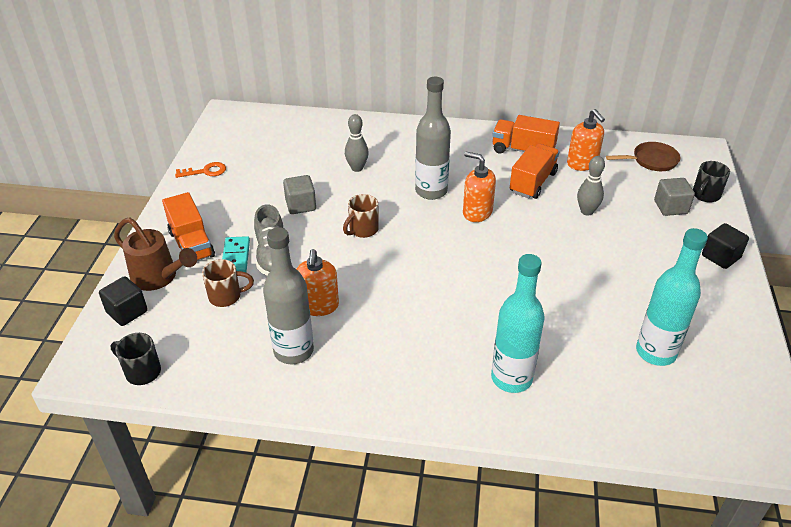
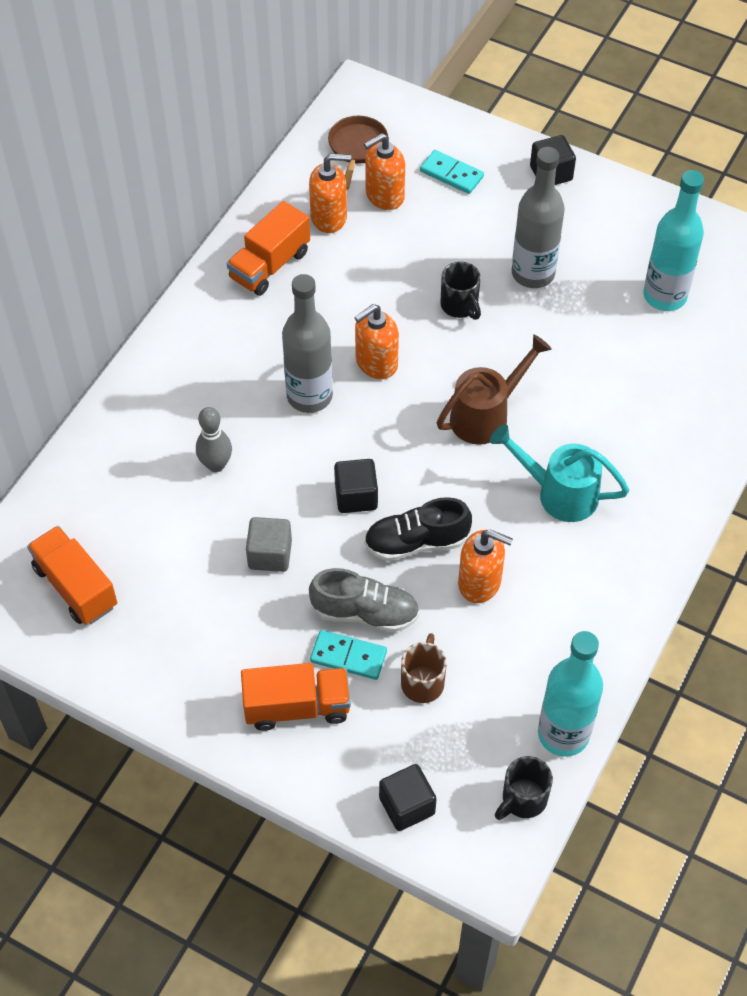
camera: 70 degrees left, 15 degrees up
(159, 277) = (352, 758): brown watering can -> brown watering can (486, 415)
(205, 171) = (127, 661): orange key -> none
(293, 351) = (546, 627): grey bottle -> grey bottle (533, 273)
(338, 266) = (416, 542): none -> black shoe
(363, 230) = (356, 496): brown mug -> black cube
(418, 331) = (559, 493): none -> turquoise watering can
(511, 378) = (657, 432): turquoise bottle -> turquoise bottle (563, 734)
(533, 182) = (343, 283): orange truck -> orange truck (76, 587)
(587, 211) = (423, 254): grey bowling pin -> none
(622, 182) = (384, 196): none -> orange soap dispenser
(670, 207) = (451, 174): grey cube -> turquoise domino
(705, 195) = (445, 133): black mug -> black mug (460, 306)

